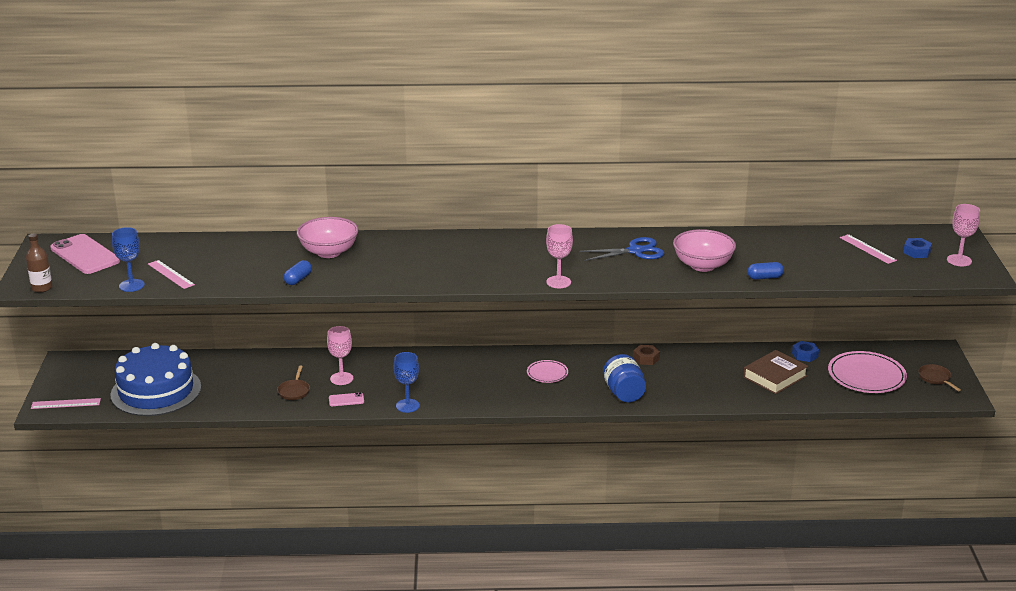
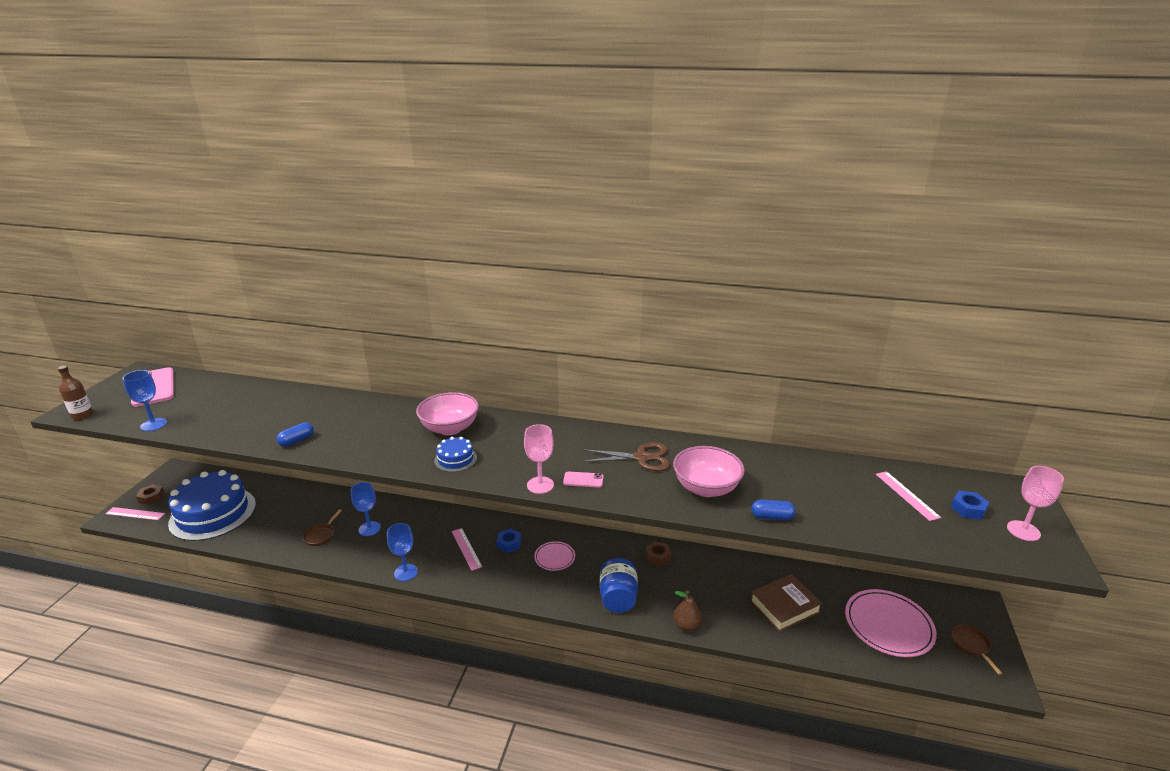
camera: 15 degrees right, 0 degrees up
(68, 388) = (151, 497): none -> brown nut
(171, 274) = (197, 418): pink ruler -> pink ruler (466, 549)
(329, 252) = (350, 414): pink bowl -> pink bowl (450, 428)
(341, 378) = (369, 529): pink goblet -> blue goblet
(346, 400) = (357, 554): pink phone -> pink phone (583, 480)
(466, 274) = (455, 459): none -> blue cake
(635, 251) = (641, 458): blue scissors -> brown scissors
(694, 402) = (686, 625): none -> brown pear
(805, 355) = (824, 582): blue nut -> blue nut (509, 543)

